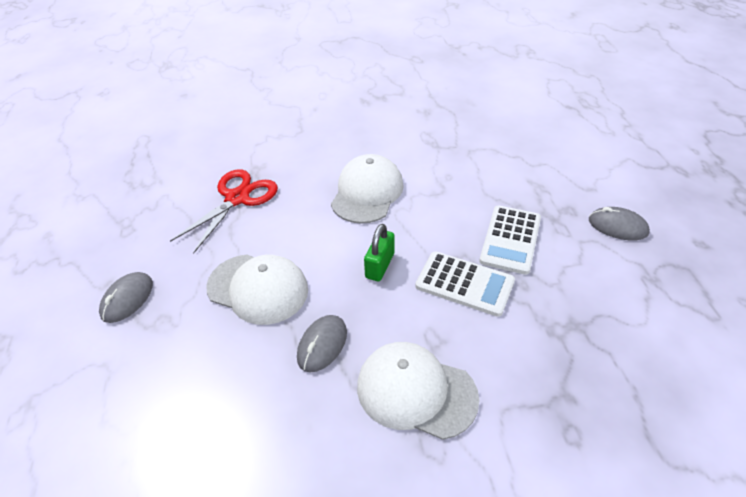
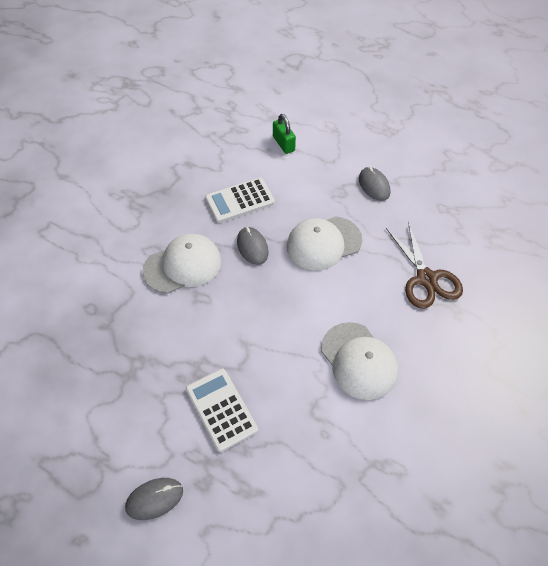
camera: 130 degrees right, 10 degrees up
(237, 198) = (426, 278): red scissors -> brown scissors
(380, 265) = (279, 313): green padlock -> green padlock (283, 144)
(464, 284) = (217, 346): white calculator -> white calculator (240, 200)

